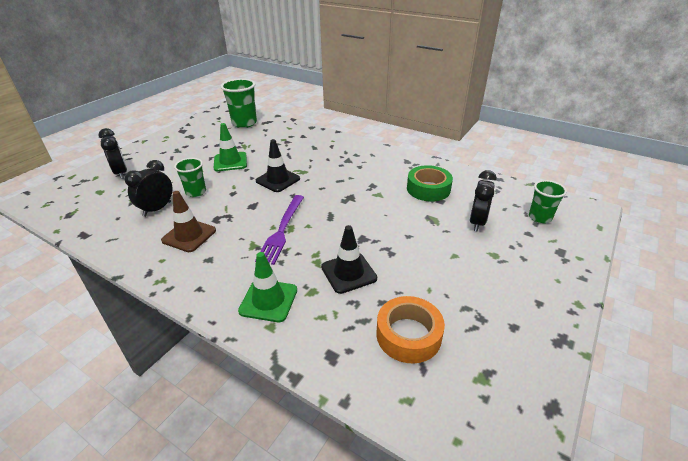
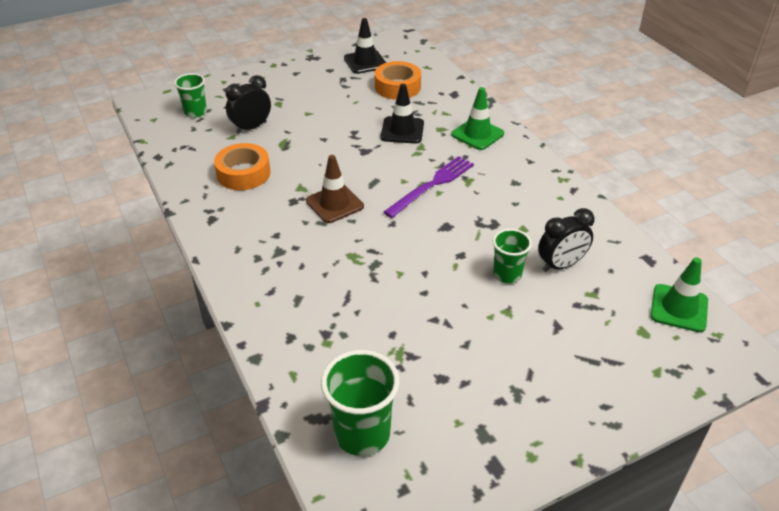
camera: 150 degrees left, 5 degrees up
(121, 173) = (615, 365): black clock -> none
(189, 235) = (528, 214): brown traffic cone -> brown traffic cone (334, 204)
(230, 162) = (439, 319): green traffic cone -> green traffic cone (679, 308)
(278, 180) = (394, 254): black traffic cone -> black traffic cone (365, 62)
(428, 189) = (243, 173): green tape -> orange tape

